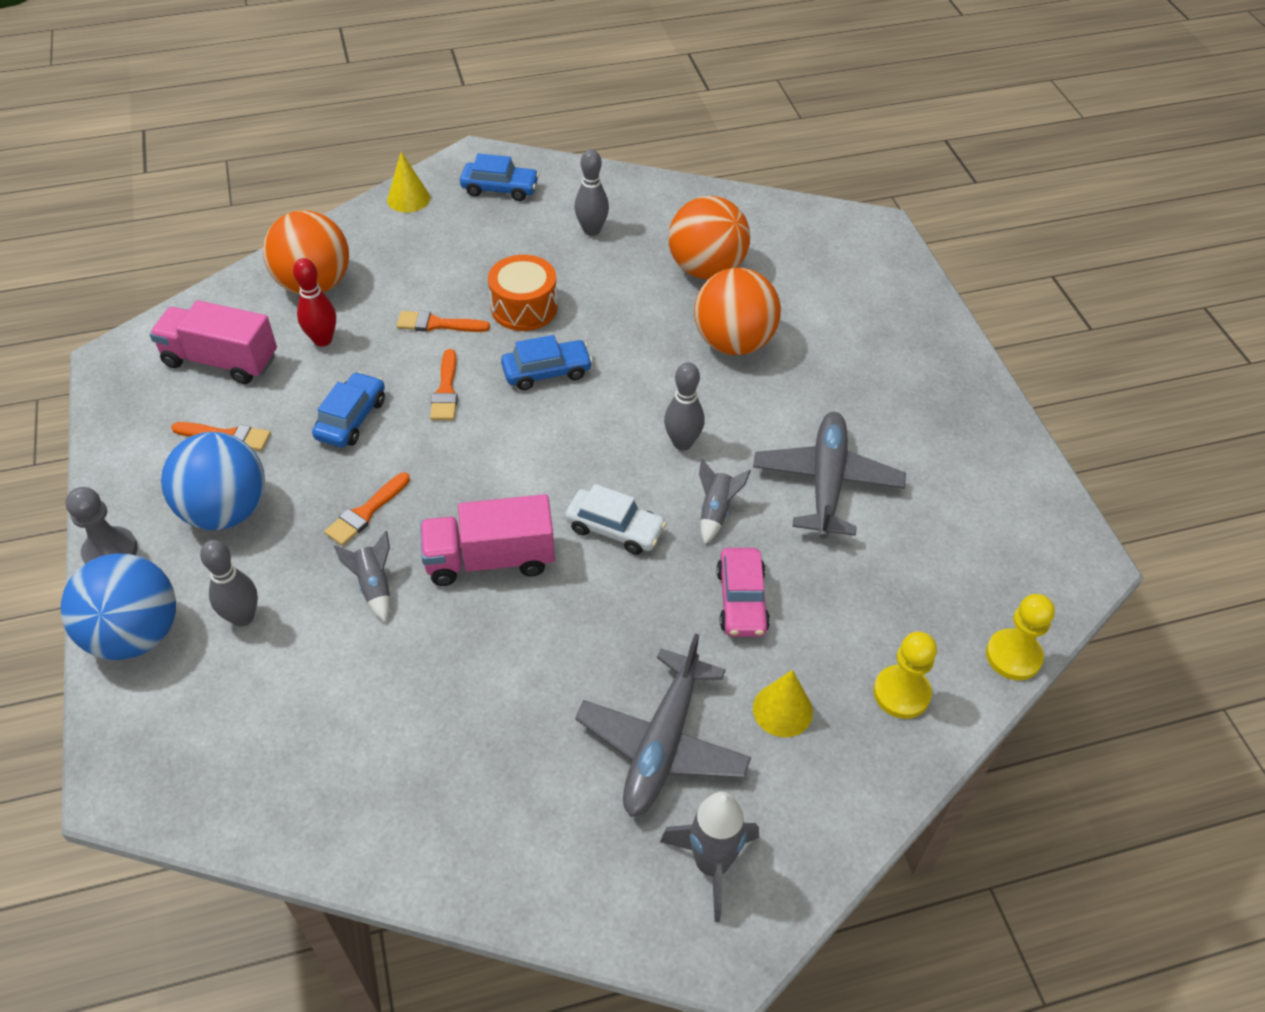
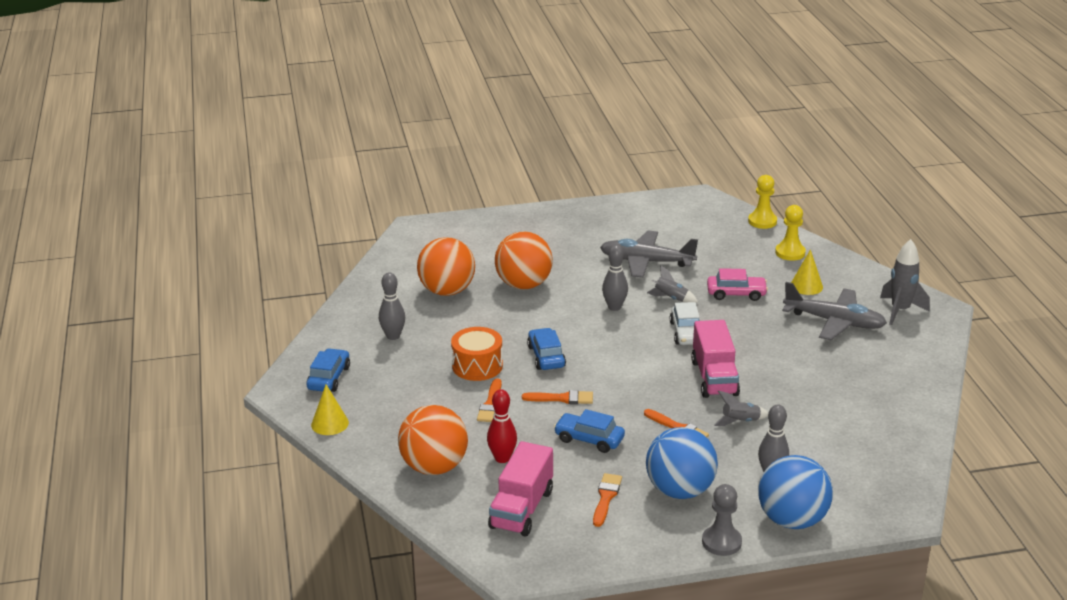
camera: 85 degrees left, 20 degrees down
(615, 529) = (686, 333): white car -> white car turned 150 degrees clockwise

